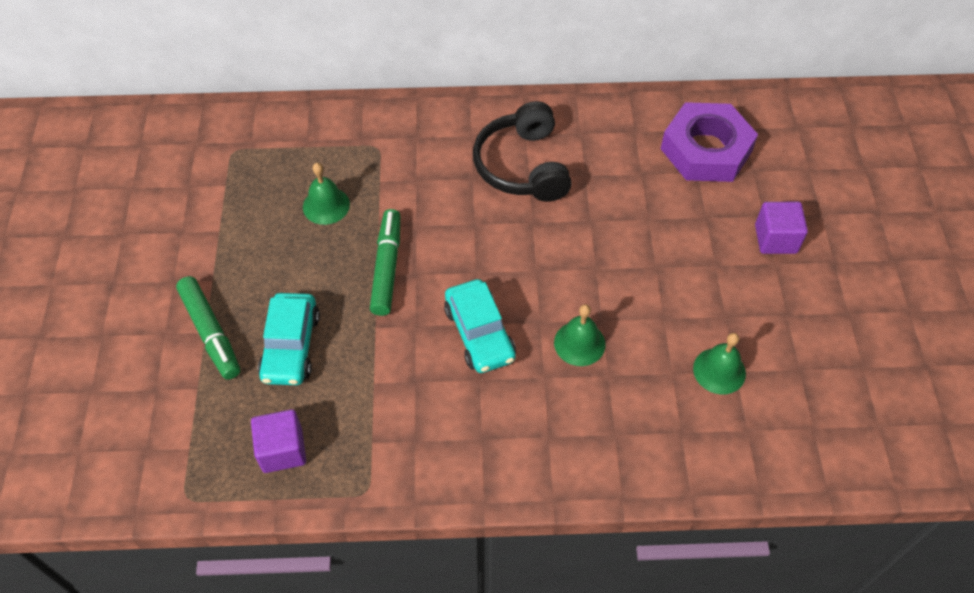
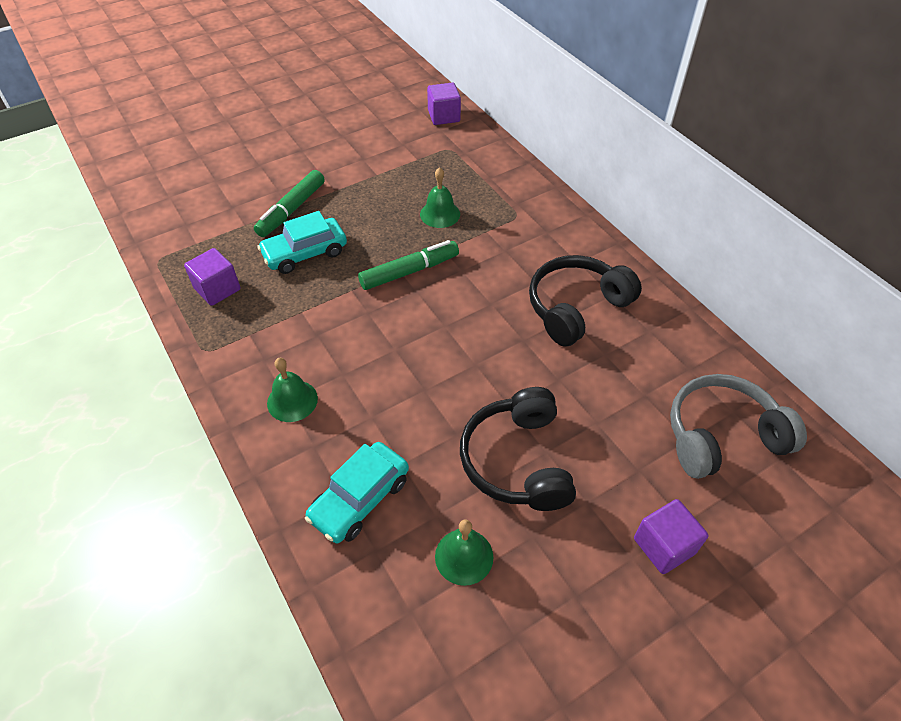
camera: 60 degrees right, 5 degrees down
(175, 129) = (444, 116): none -> purple cube
(479, 333) = (386, 354): turquoise car -> turquoise car (360, 499)
(579, 343) = (421, 427): green bell -> green bell (292, 400)
(653, 291) = (517, 460): none -> black headphones
(706, 150) = (722, 436): purple nut -> grey headphones

